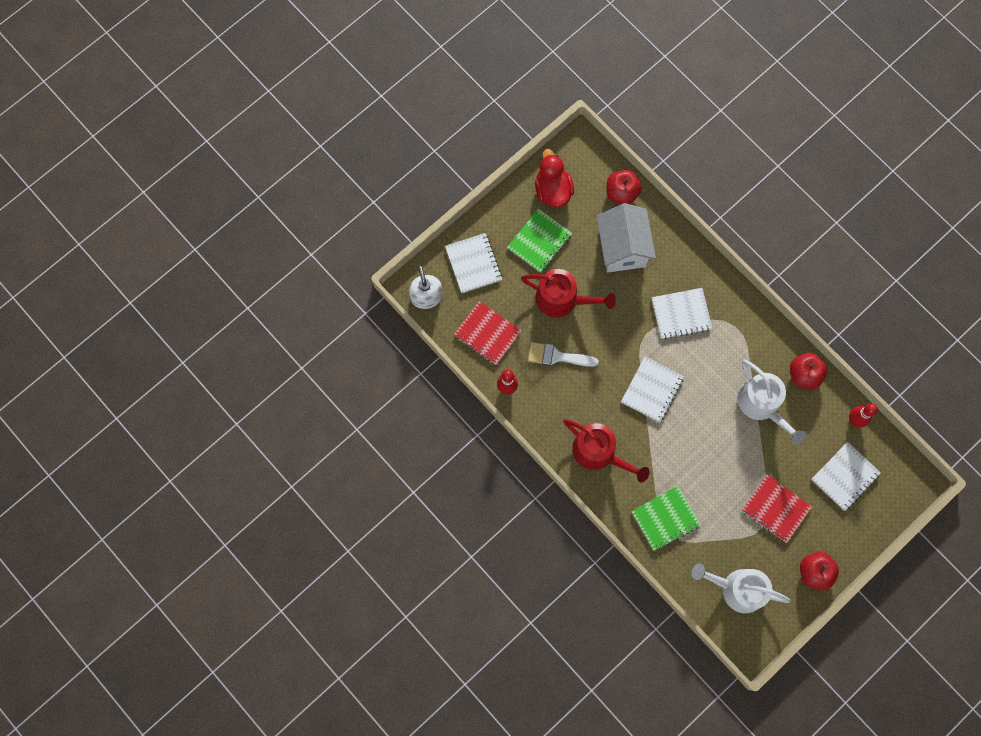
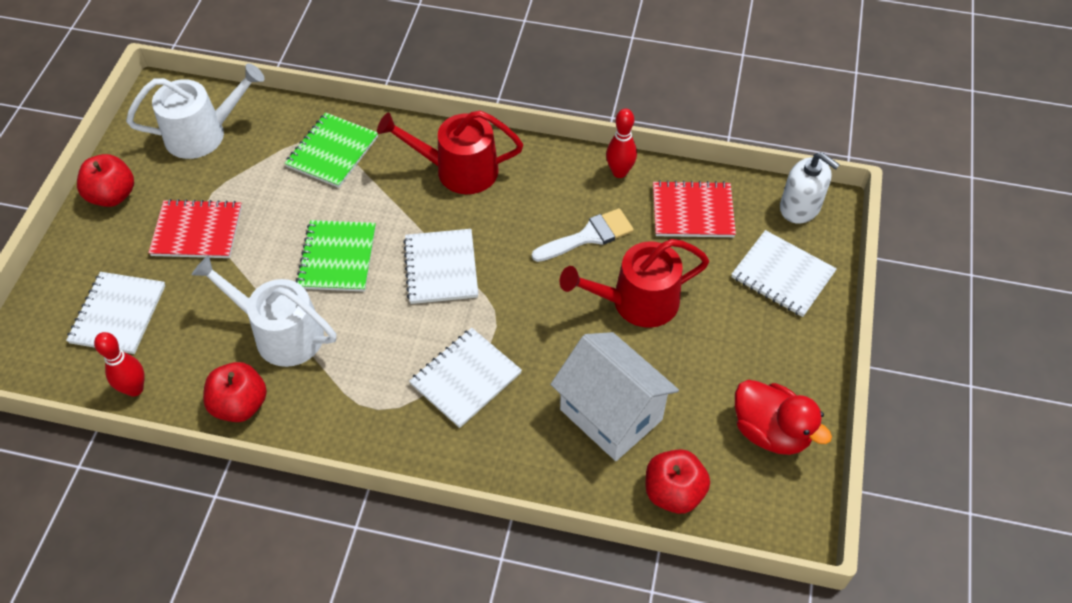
camera: 145 degrees right, 20 degrees down
(539, 241) = (727, 353): green notebook -> green notebook (337, 257)

